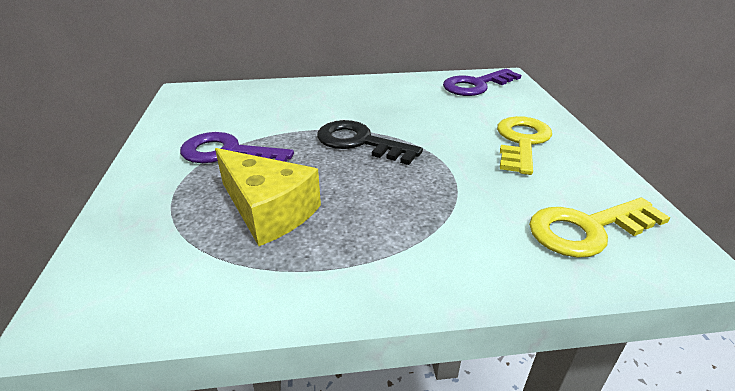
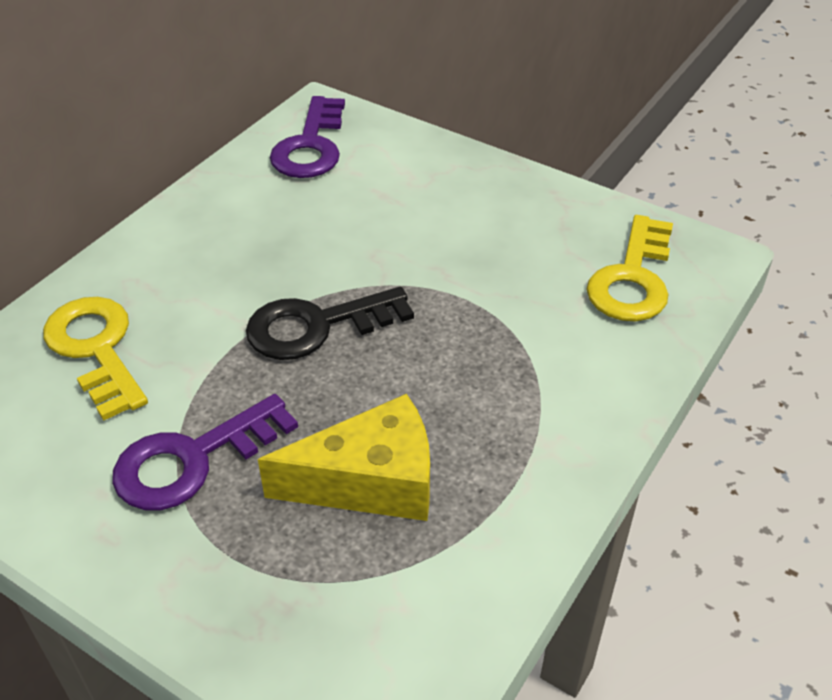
camera: 50 degrees left, 10 degrees up
(521, 142) = (467, 208): yellow key -> yellow key (96, 349)

